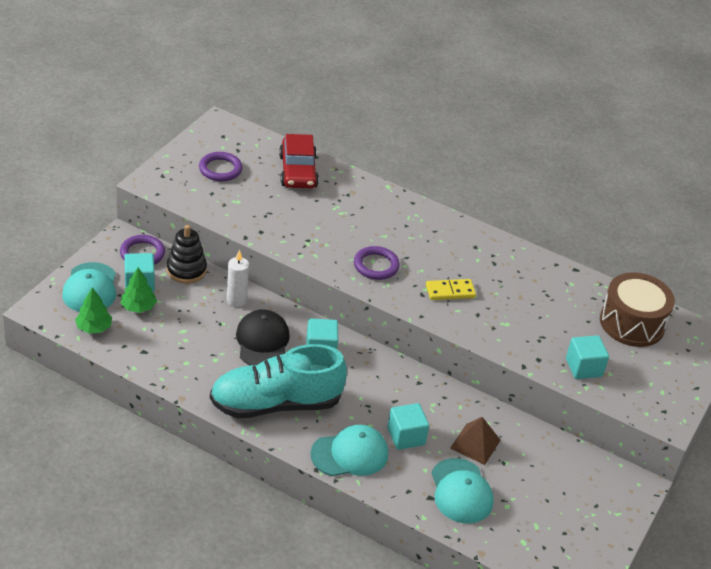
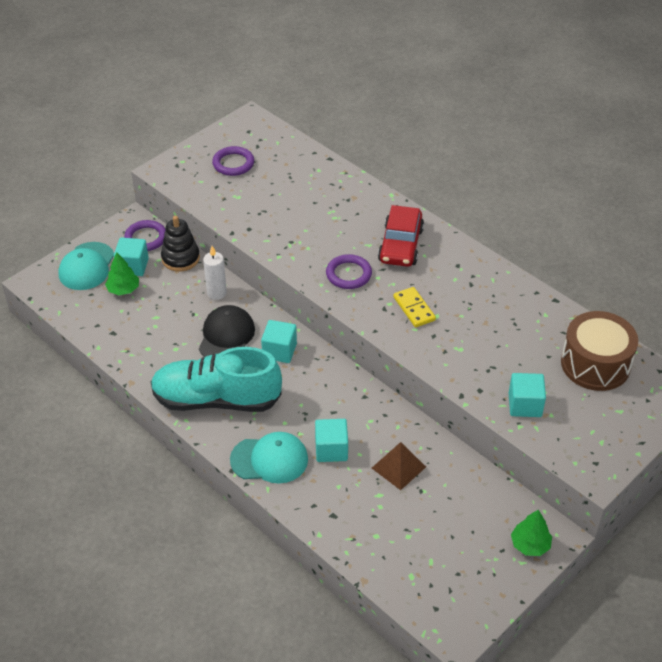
camera: 20 degrees right, 5 degrees up
(94, 327) = (76, 304): green tree -> green tree (530, 545)
(298, 171) = (307, 172): red car -> red car (401, 245)
(450, 291) = (414, 309): yellow domino -> yellow domino turned 60 degrees clockwise
(461, 491) = (366, 514): turquoise cap -> none

